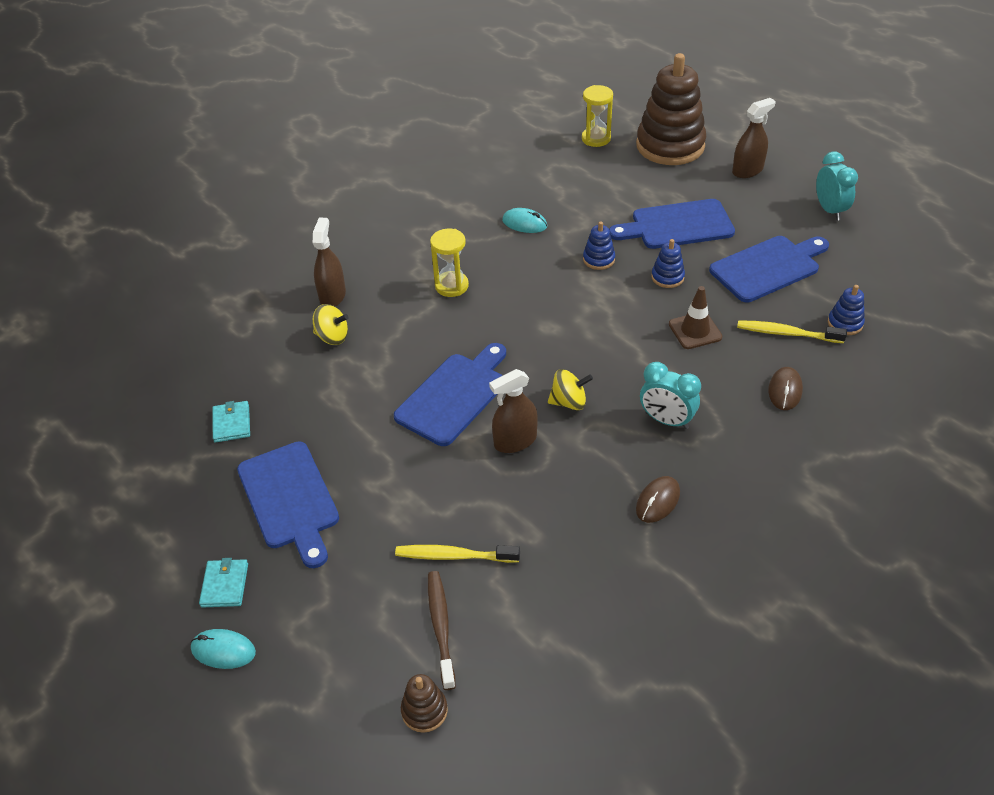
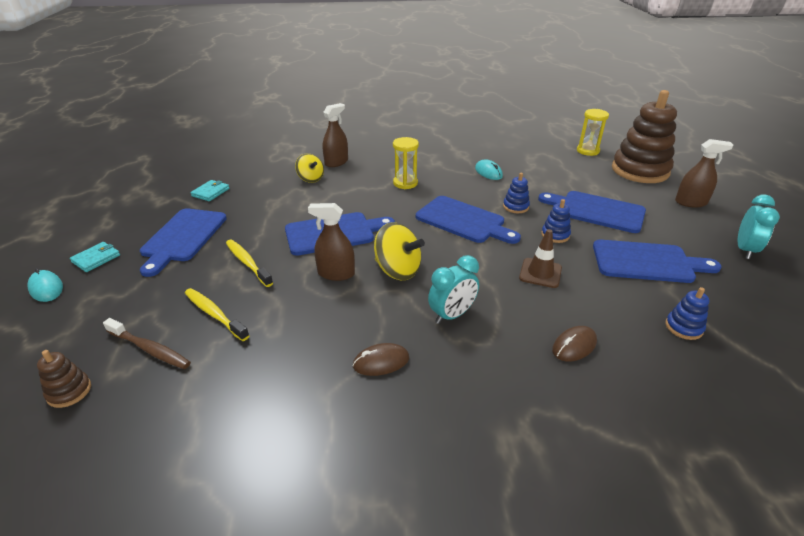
camera: 35 degrees right, 10 degrees down
(441, 627) = (149, 349): brown toothbrush -> brown toothbrush turned 90 degrees clockwise
(567, 306) = (463, 221): none -> blue cutting board
(569, 402) = (397, 270): yellow spinning top -> yellow spinning top, size x1.51
(666, 420) = (452, 315): turquoise clock -> turquoise clock turned 105 degrees counterclockwise
(787, 333) = (618, 309): yellow toothbrush -> yellow toothbrush (247, 263)

